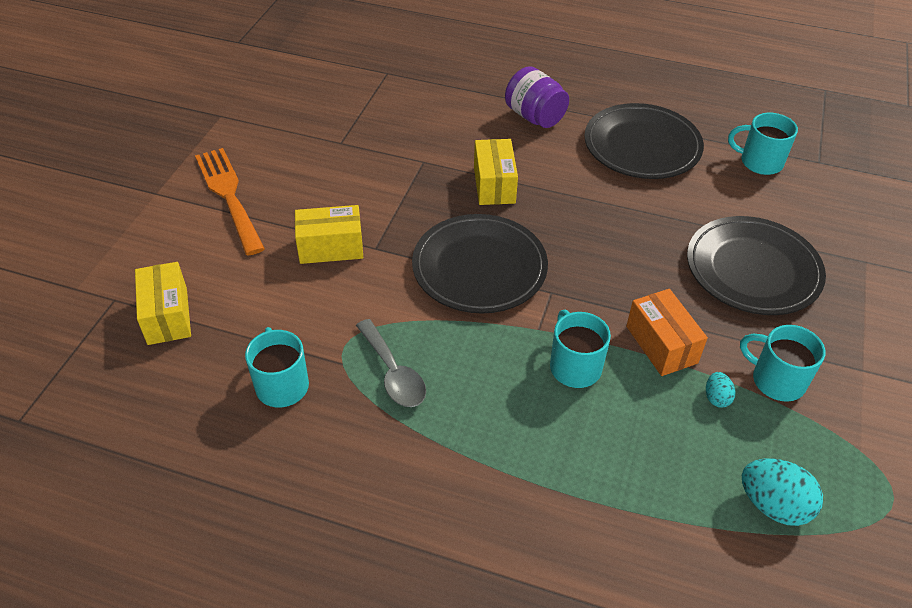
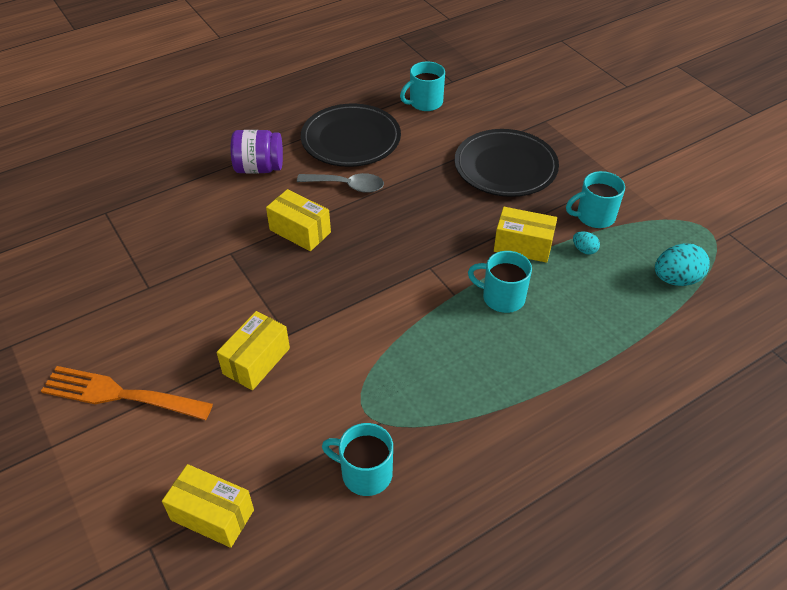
camera: 50 degrees left, 0 degrees up
(393, 373) = (417, 397): grey spoon -> grey spoon (347, 186)
(479, 268) = (369, 289): black plate -> none
(661, 344) = (523, 245): orange box -> yellow box

